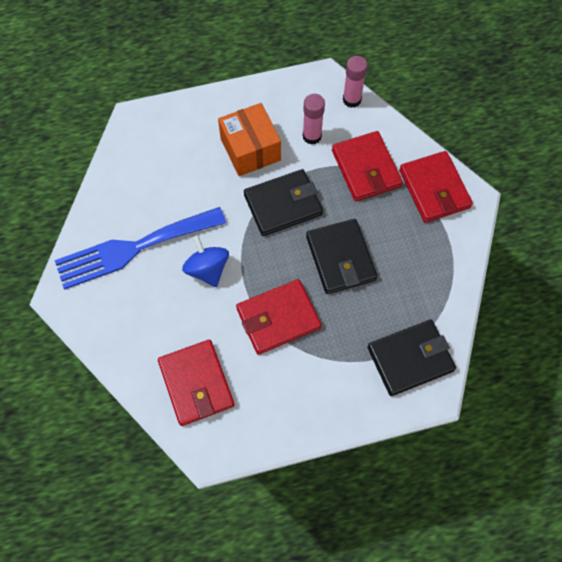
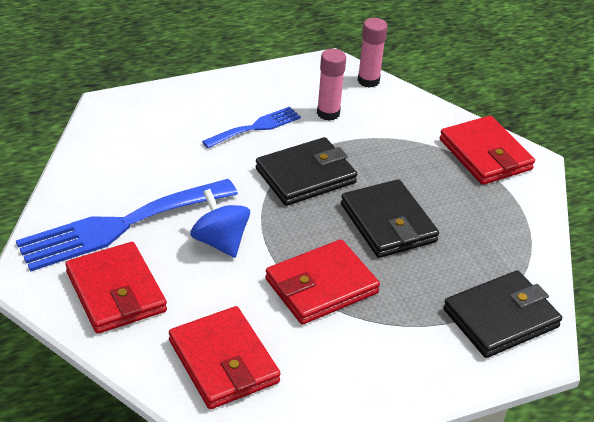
camera: 10 degrees left, 25 degrees down
(250, 149) = (256, 127): orange box -> blue fork
(366, 168) = (399, 139): red wallet -> red wallet (116, 292)

